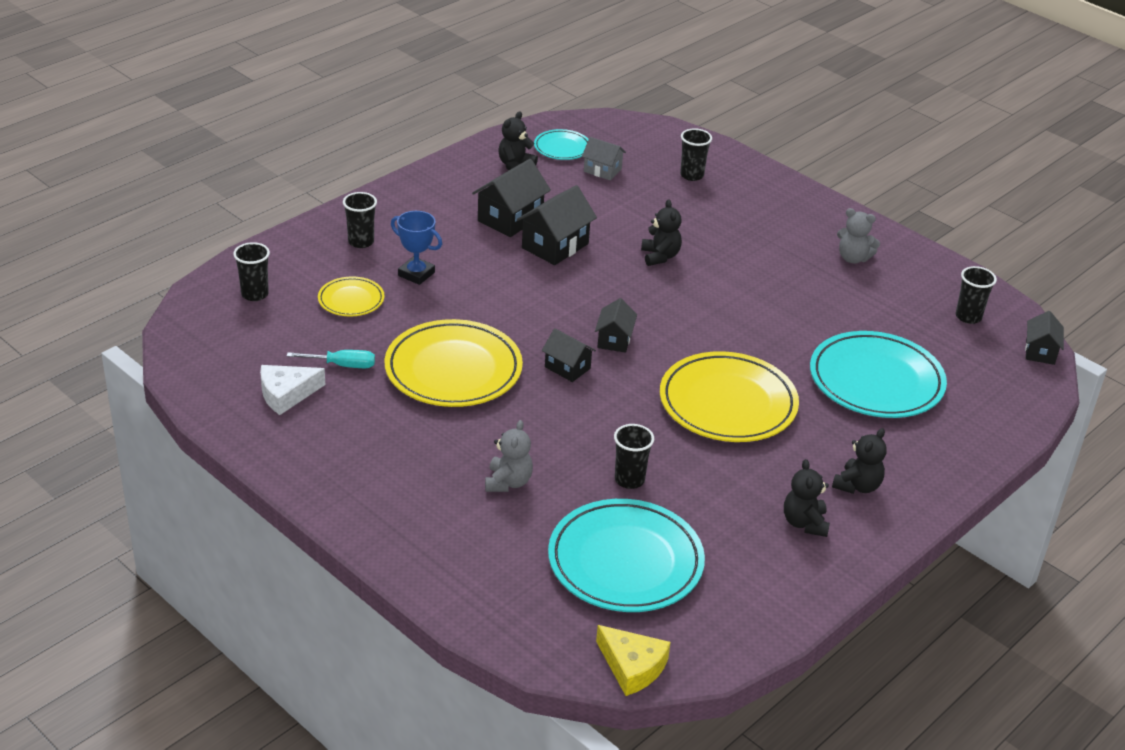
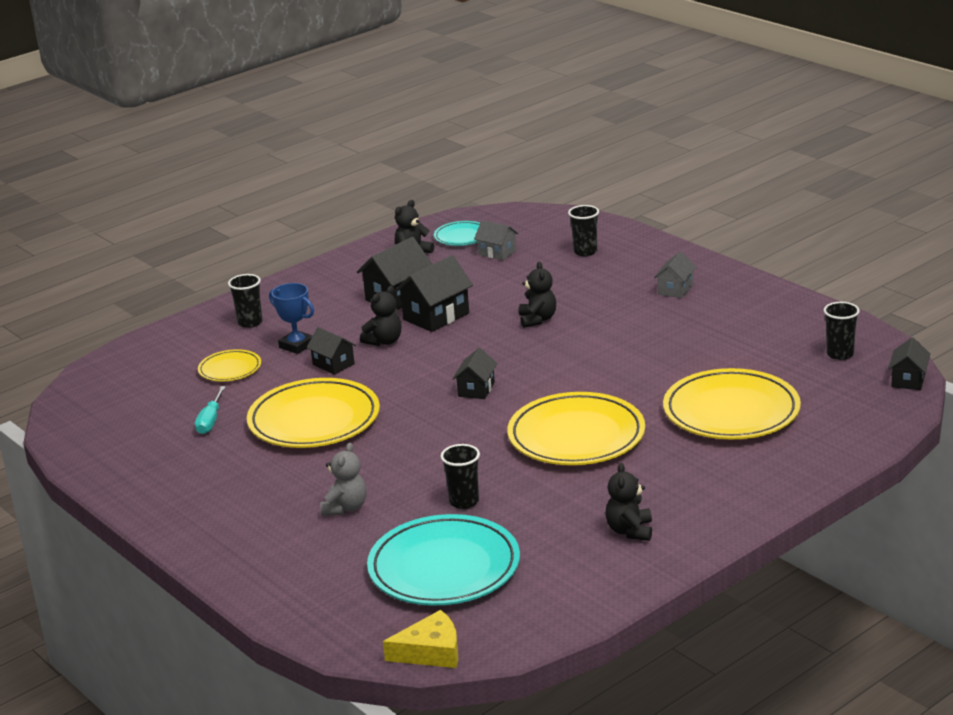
camera: 10 degrees right, 10 degrees down
(255, 294) = (141, 369): black cup -> none
(286, 394) = (152, 446): white cheese -> none
(343, 365) = (210, 421): turquoise screwdriver -> turquoise screwdriver turned 90 degrees clockwise
(567, 368) = (425, 414): black house -> black house (333, 364)
(632, 667) = (431, 651): yellow cheese -> yellow cheese turned 60 degrees counterclockwise
(791, 228) = (675, 289): none -> grey house
(853, 258) = (732, 311): grey teddy bear -> none
(857, 486) = (691, 499): black teddy bear -> black teddy bear (384, 341)
(876, 381) = (731, 411): turquoise plate -> yellow plate

